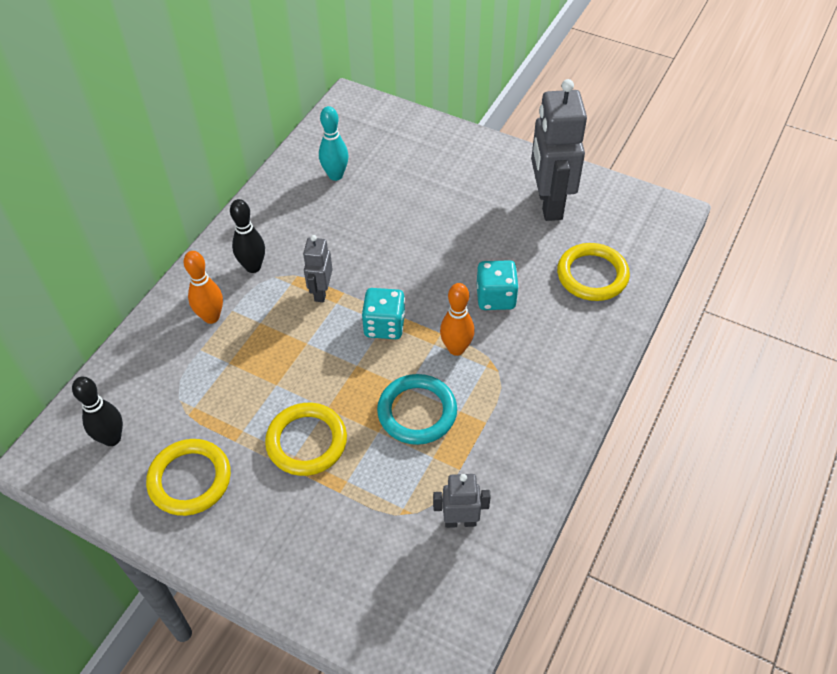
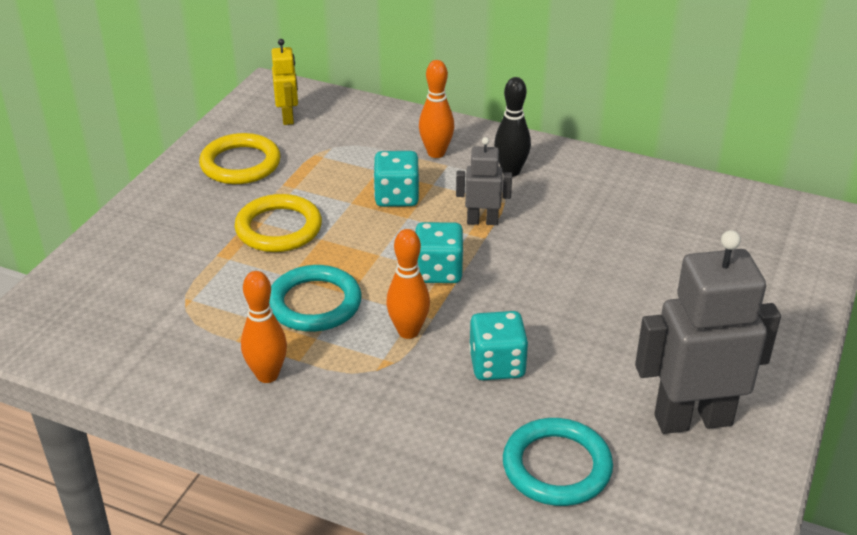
camera: 85 degrees right, 15 degrees down
(112, 438) = (288, 117): black bowling pin -> yellow robot
(274, 349) = (396, 197): none -> turquoise dice
(335, 175) = (677, 216): turquoise bowling pin -> none
(460, 521) = (169, 342): grey robot -> none
(503, 444) = (267, 375): none -> orange bowling pin
(592, 275) = (556, 466): yellow ring -> turquoise ring

